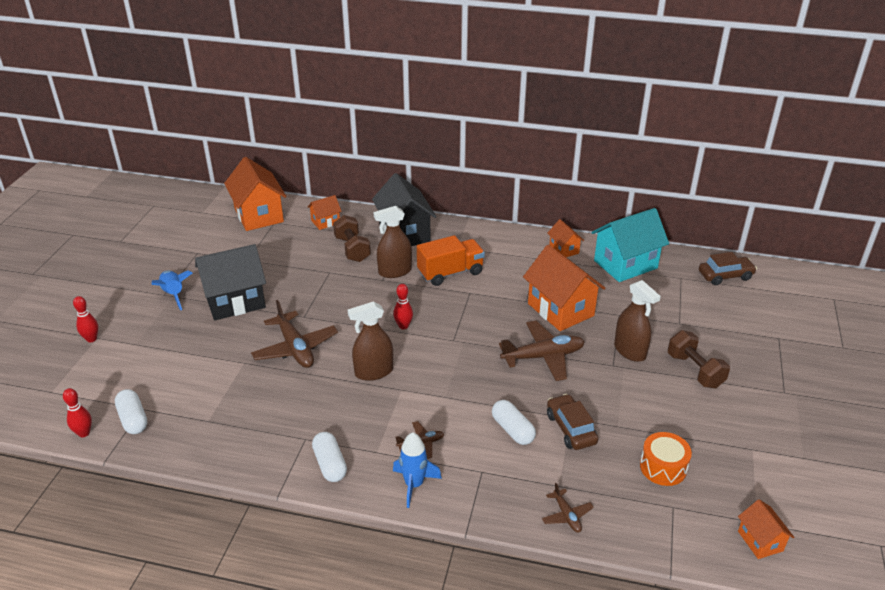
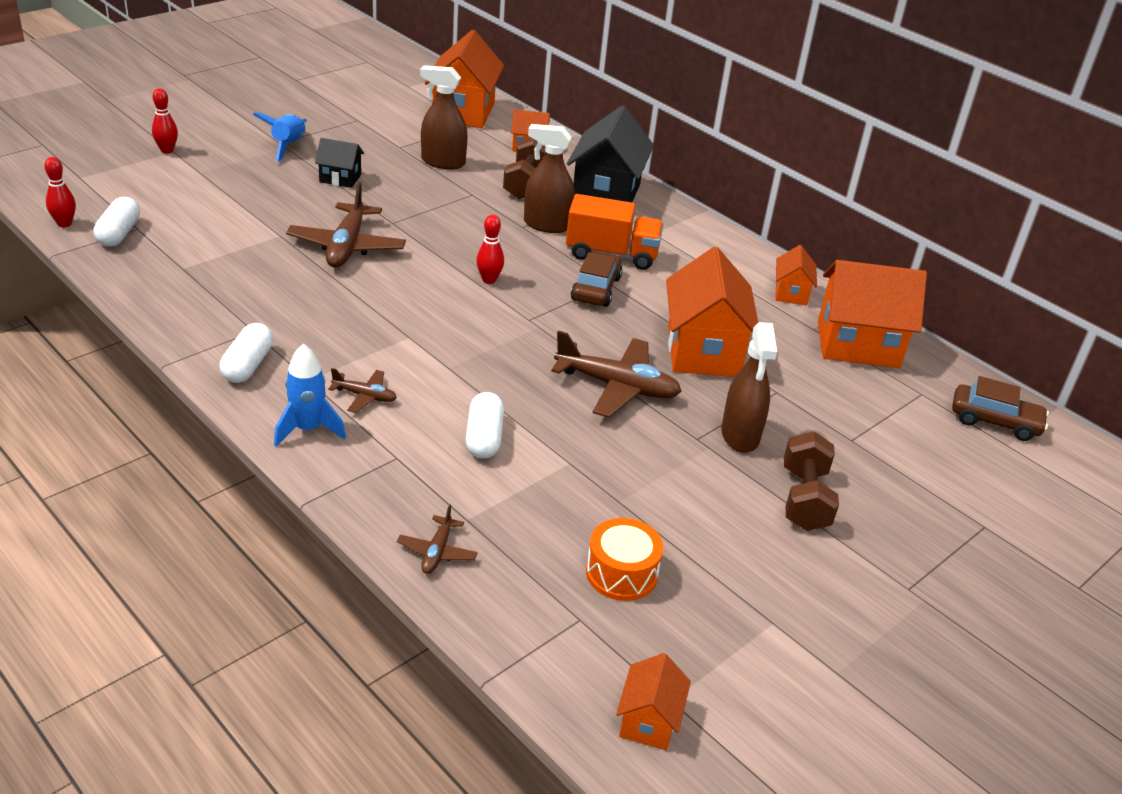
camera: 30 degrees right, 0 degrees up
(235, 301) = (340, 178): black house -> black house, size x0.51
(374, 372) = (400, 306): brown spray bottle -> brown spray bottle (443, 162)
(570, 428) = (556, 473): brown car -> brown car (596, 289)
(625, 264) = (858, 344): turquoise house -> orange house

